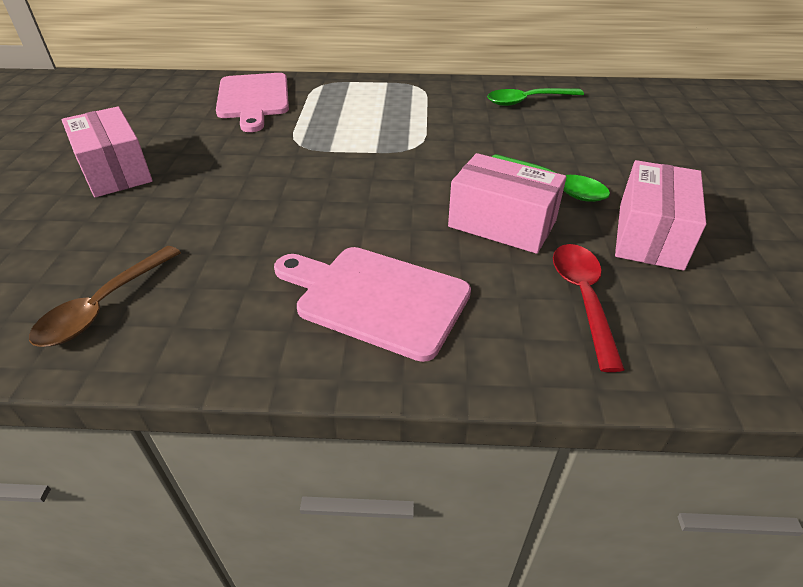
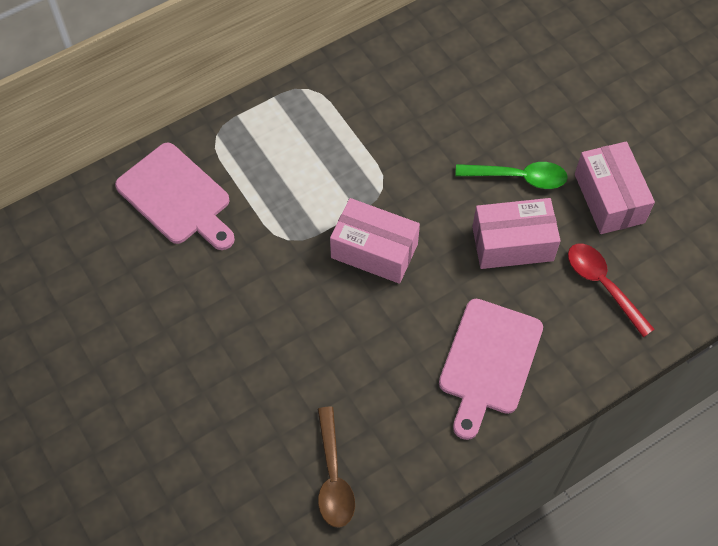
camera: 35 degrees left, 20 degrees up
(115, 171) = (175, 363): pink box -> pink box (374, 250)
(376, 298) = (488, 362): pink cutting board -> pink cutting board turned 60 degrees counterclockwise
(527, 101) = (422, 62): green spoon -> none

